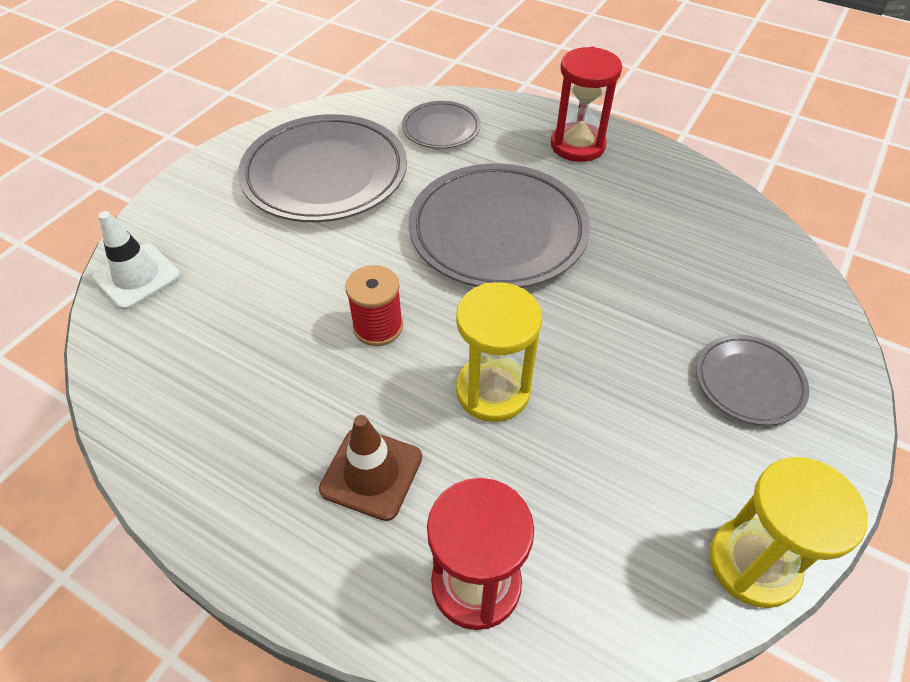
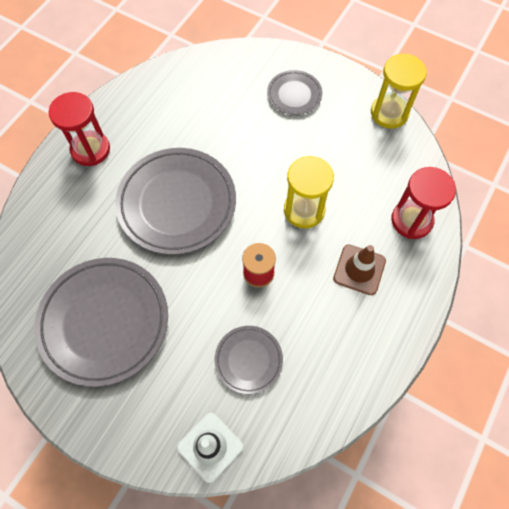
camera: 90 degrees left, 15 degrees up
(441, 129) = (57, 239): grey plate -> grey plate (248, 360)

